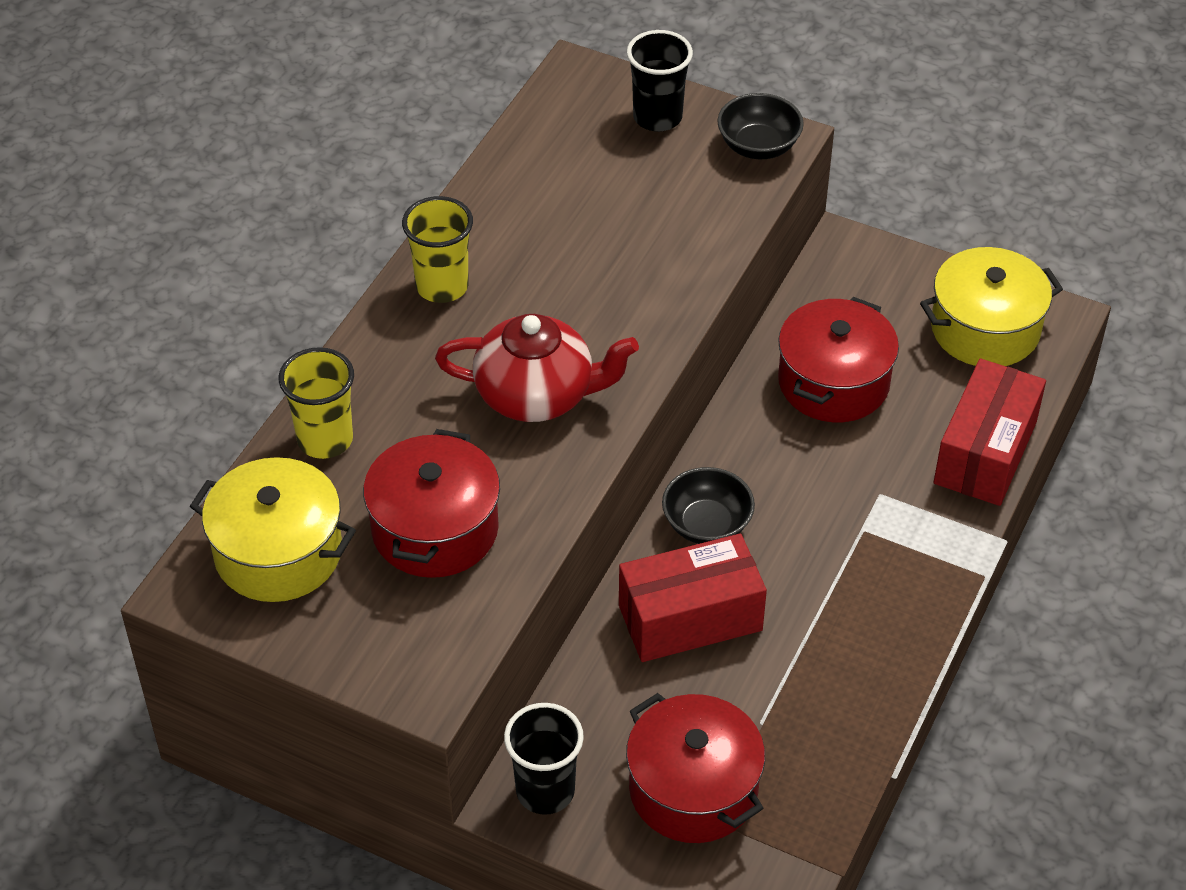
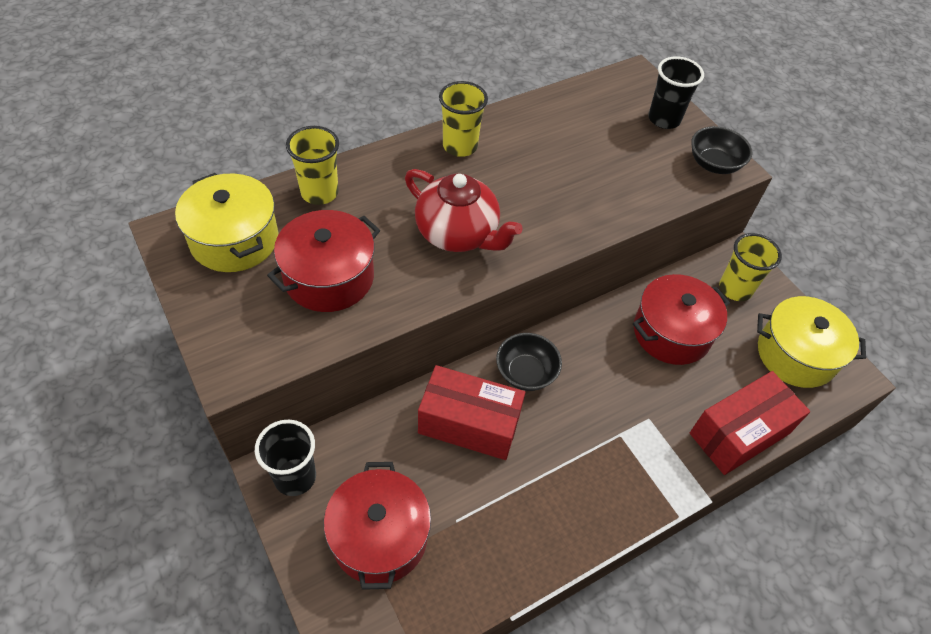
camera: 30 degrees right, 5 degrees up
(867, 288) = (735, 289): none -> yellow cup

